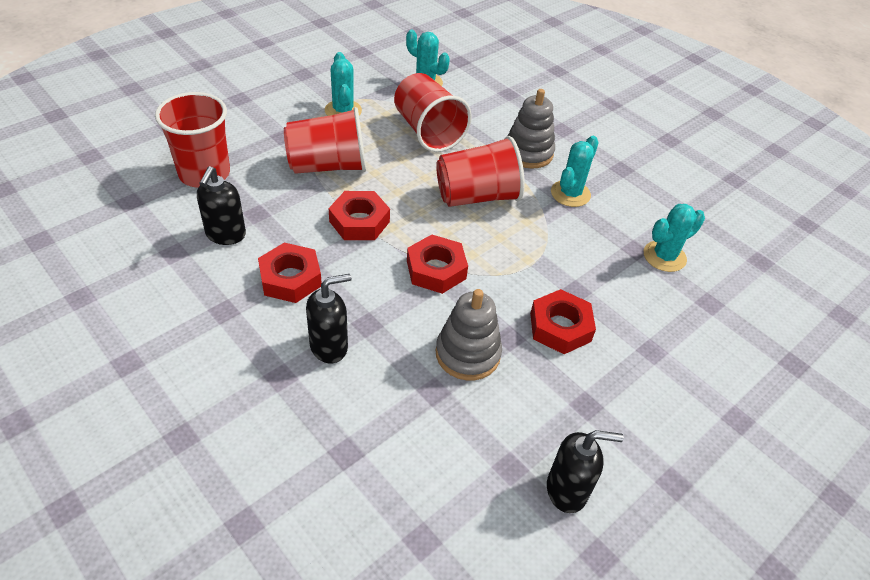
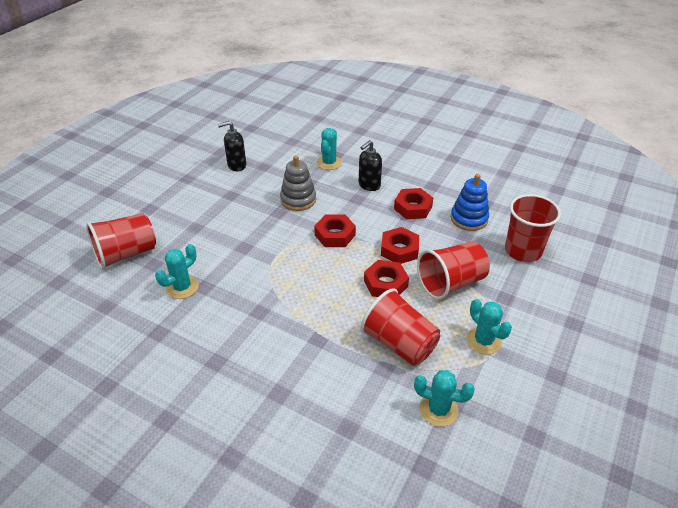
camera: 165 degrees right, 5 degrees down
(225, 235) = (469, 219): black soap dispenser -> blue stacking toy
(477, 196) = (330, 293): red cup -> red cup (126, 254)
(528, 153) = (304, 350): grey stacking toy -> none
(560, 327) = (250, 225): red nut -> red nut (385, 283)
(570, 194) = (259, 319): turquoise cactus -> turquoise cactus (329, 163)

